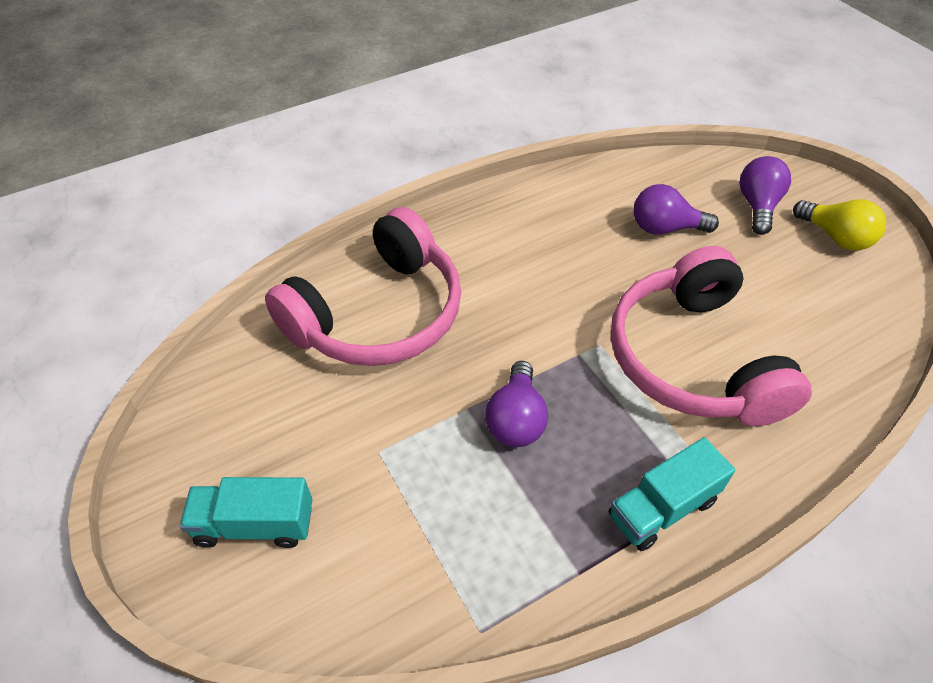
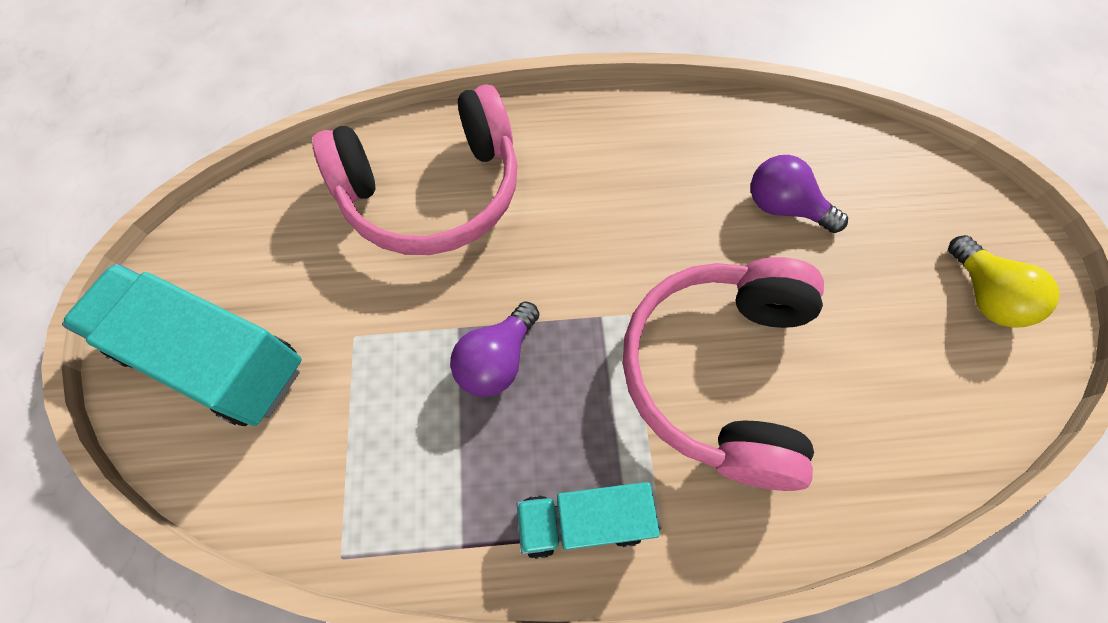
camera: 25 degrees right, 15 degrees up
(255, 524) = (214, 359): turquoise truck -> turquoise truck, size x1.72
(757, 206) = (911, 220): purple light bulb -> none

